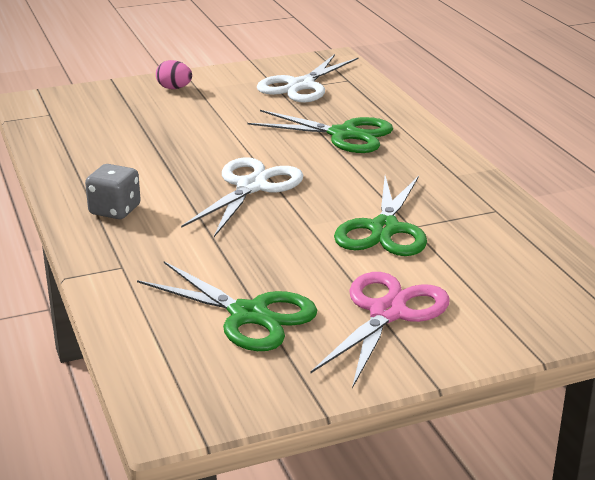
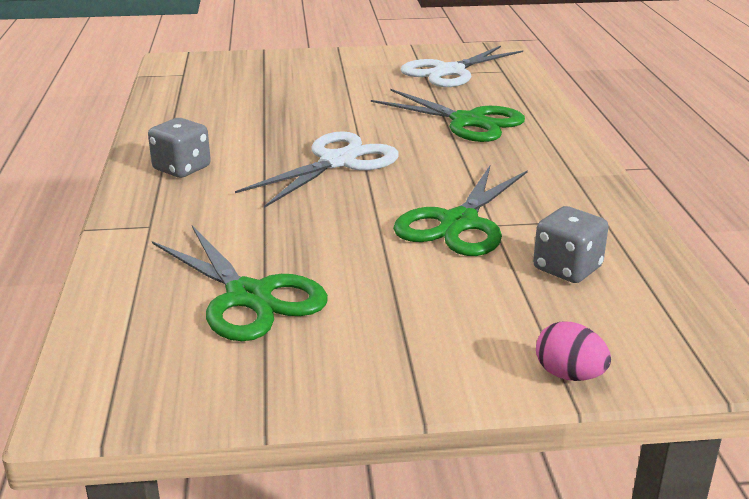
camera: 15 degrees right, 0 degrees up
(174, 88) = (319, 62): pink egg -> pink egg (569, 375)
(387, 312) = (411, 318): pink scissors -> none
(487, 256) = (567, 268): none -> grey dice

